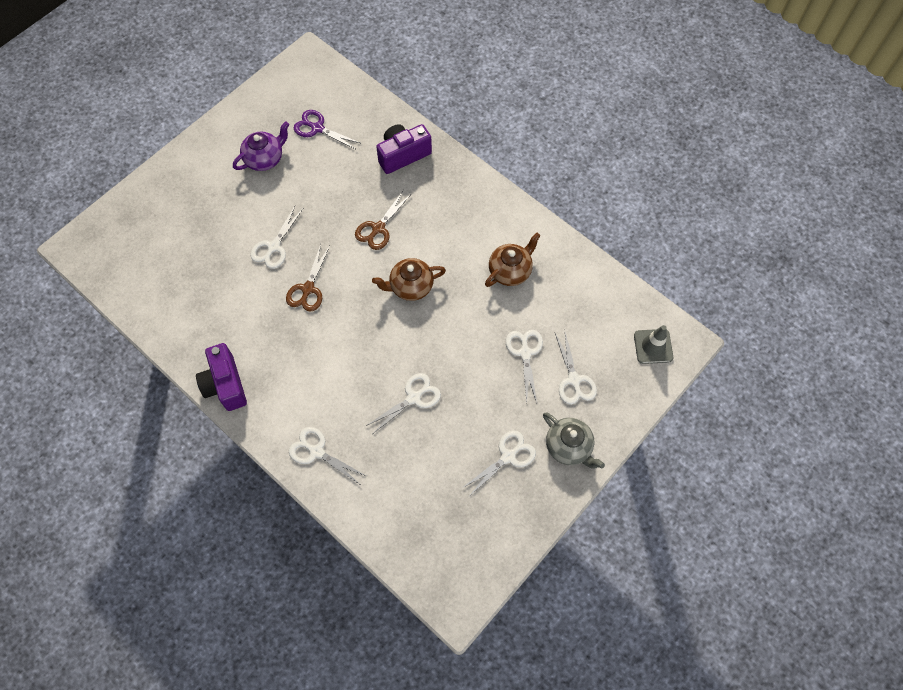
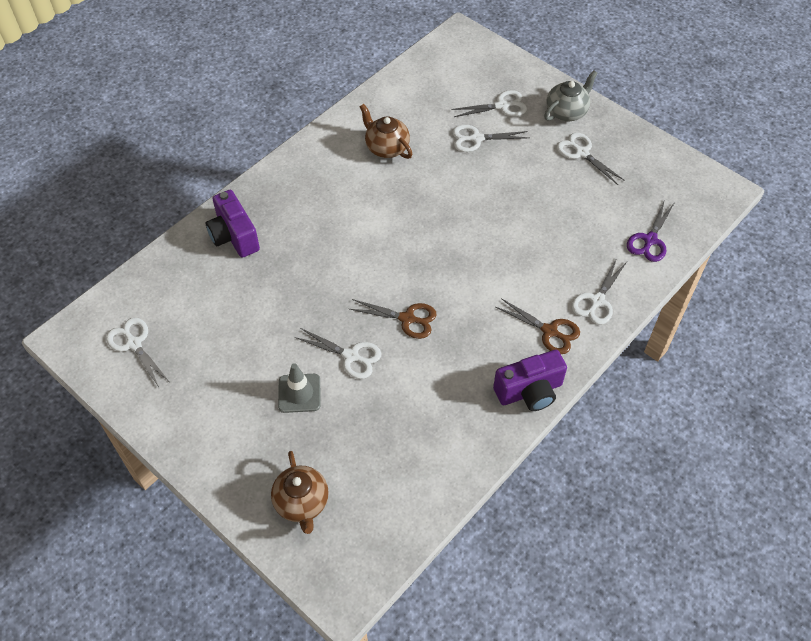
camera: 90 degrees left, 10 degrees down
(265, 159) = (222, 375): purple teapot -> none
(317, 128) = (183, 321): purple scissors -> purple scissors (650, 240)
(378, 228) = (331, 256): brown scissors -> brown scissors (549, 331)
(410, 286) = (404, 227): brown teapot -> brown teapot (302, 502)
(413, 398) = (530, 222): white scissors -> white scissors (134, 344)
(653, 346) = (465, 53): grey traffic cone -> grey traffic cone (299, 393)

